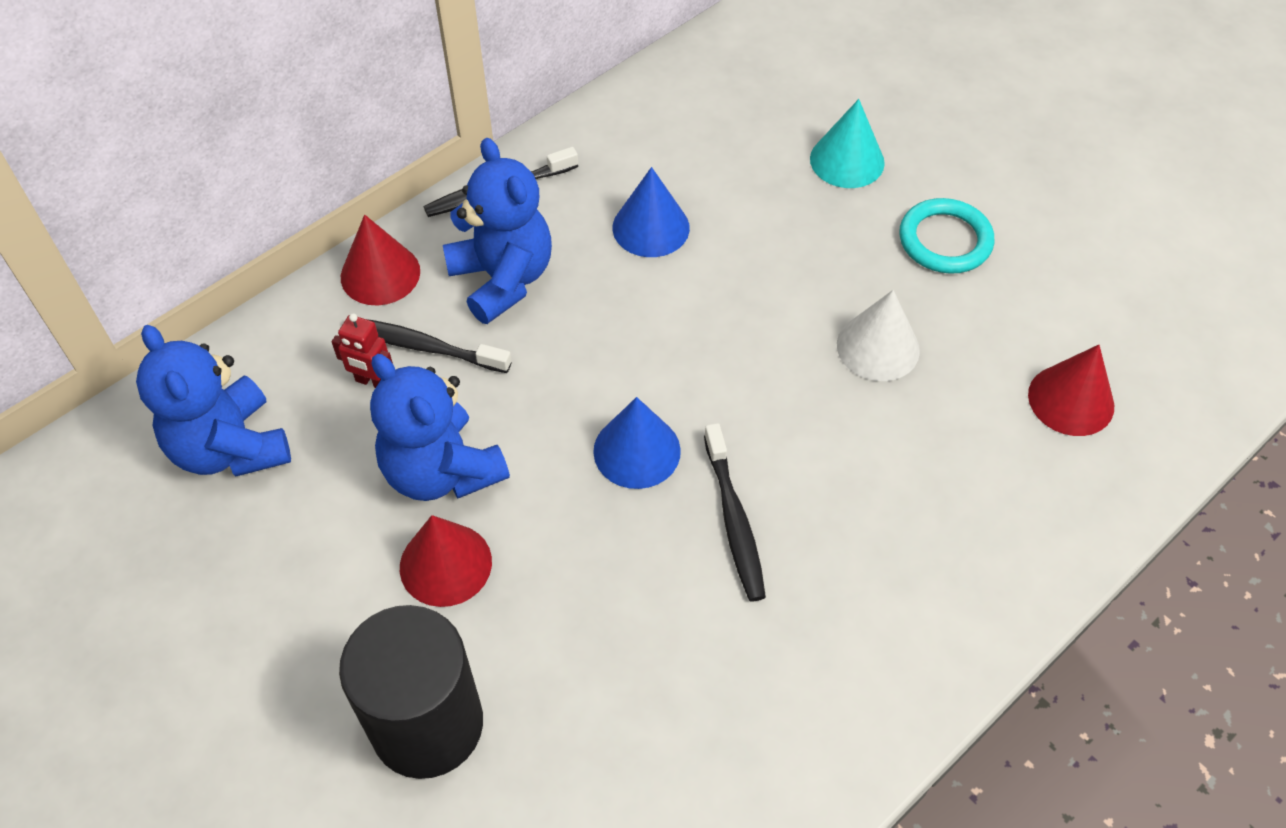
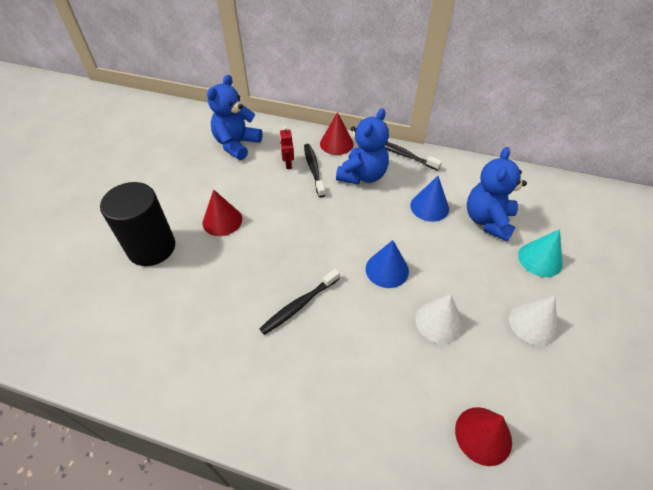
camera: 60 degrees right, 5 degrees down
(442, 471) = (262, 200): blue teddy bear -> blue teddy bear (488, 221)
(637, 451) = (312, 254): blue cone -> blue cone (387, 269)
(945, 240) = (533, 323): turquoise ring -> white cone

